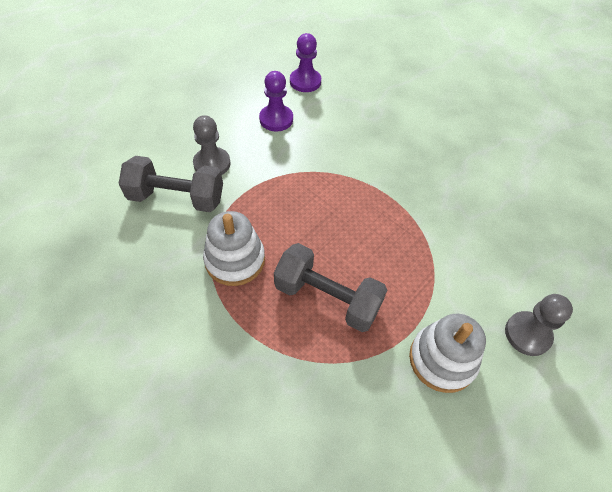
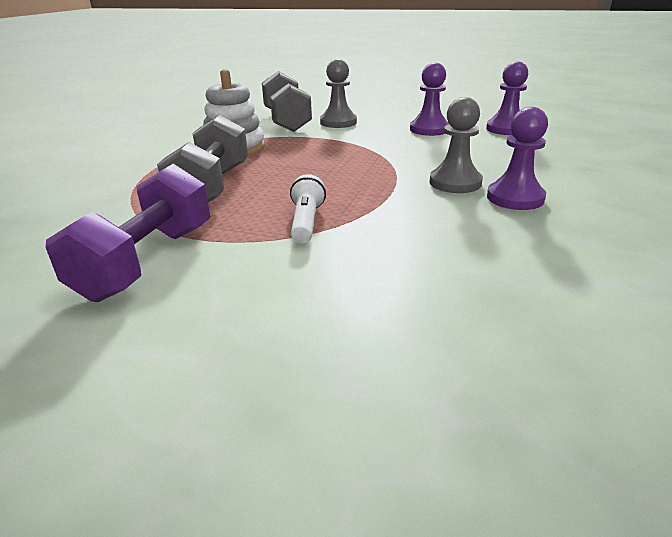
camera: 70 degrees right, 25 degrees down
(417, 257) = (306, 222): none -> white flashlight
(426, 146) = (515, 198): none -> purple pawn
(442, 359) = (148, 261): white stacking toy -> purple dumbbell
(527, 334) = (216, 329): grey pawn -> grey pawn (455, 183)

